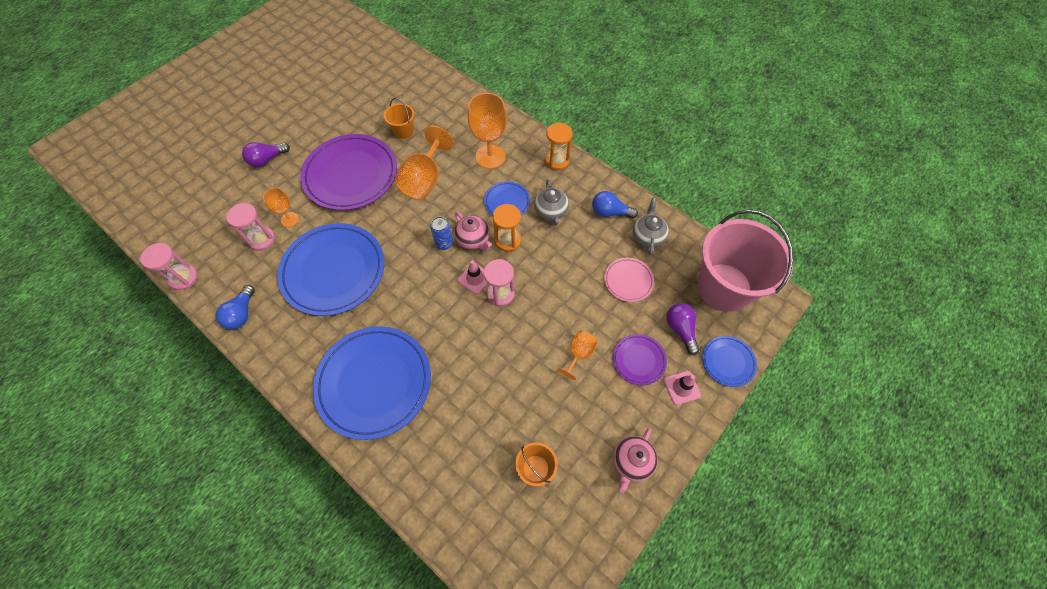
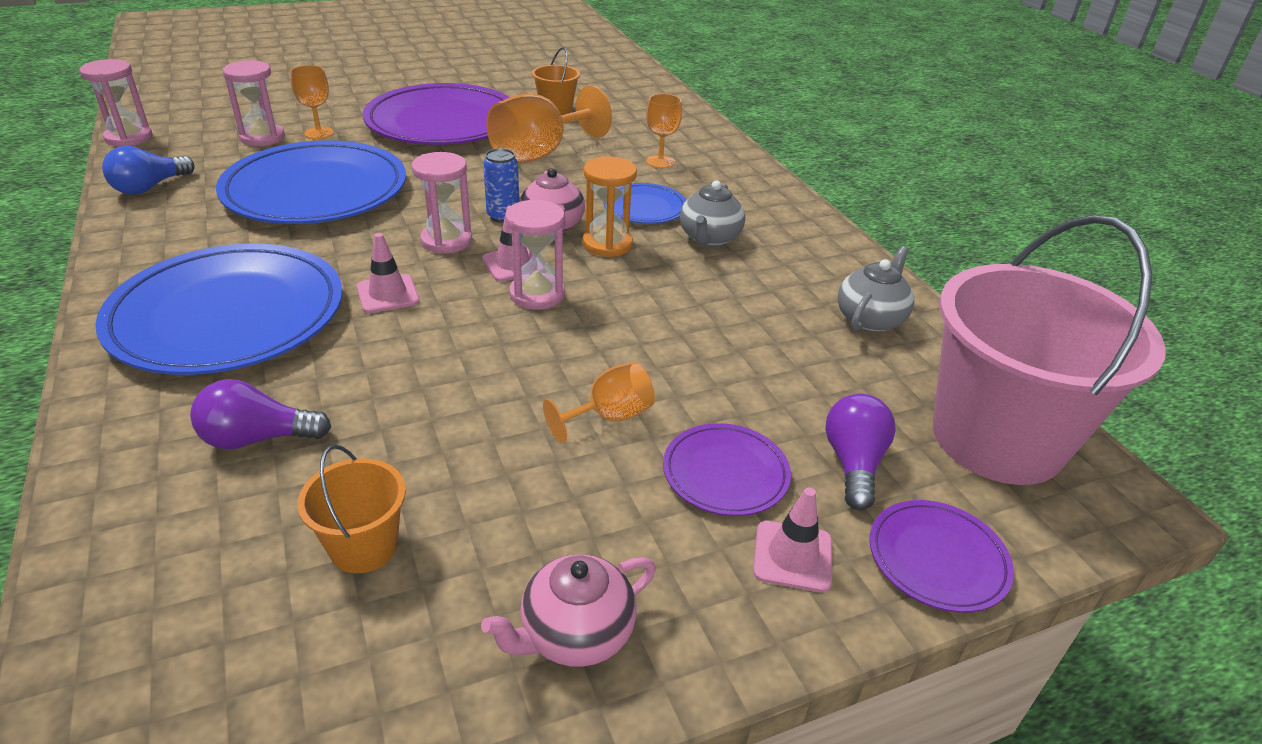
camera: 25 degrees right, 25 degrees down
(267, 160) = (354, 84): purple light bulb -> purple light bulb (258, 438)
(431, 277) = (446, 241): none -> pink hourglass
(434, 329) = (388, 294): none -> pink traffic cone
(490, 157) = (660, 161): orange goblet -> orange goblet, size x0.55
(557, 161) = (766, 194): orange hourglass -> none
(610, 212) = (817, 270): blue light bulb -> none
(628, 281) = (789, 359): pink plate -> none
(728, 362) = (937, 559): blue plate -> purple plate

